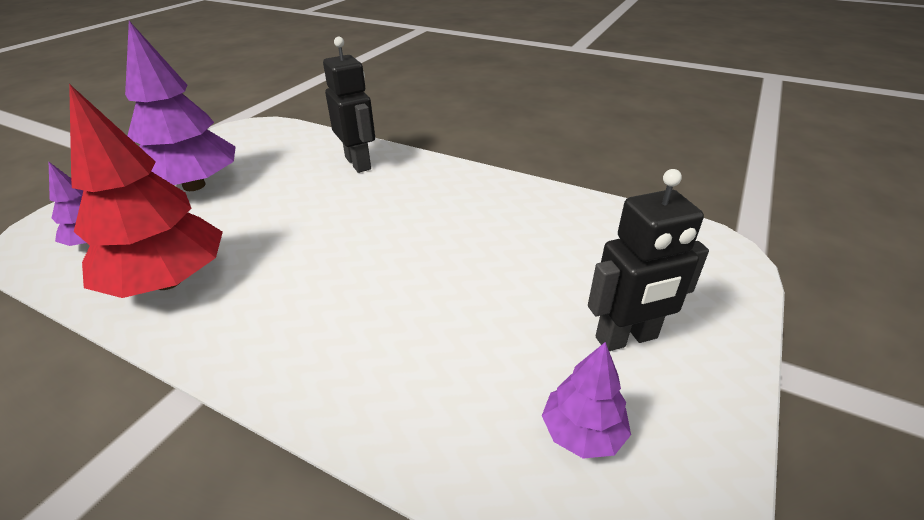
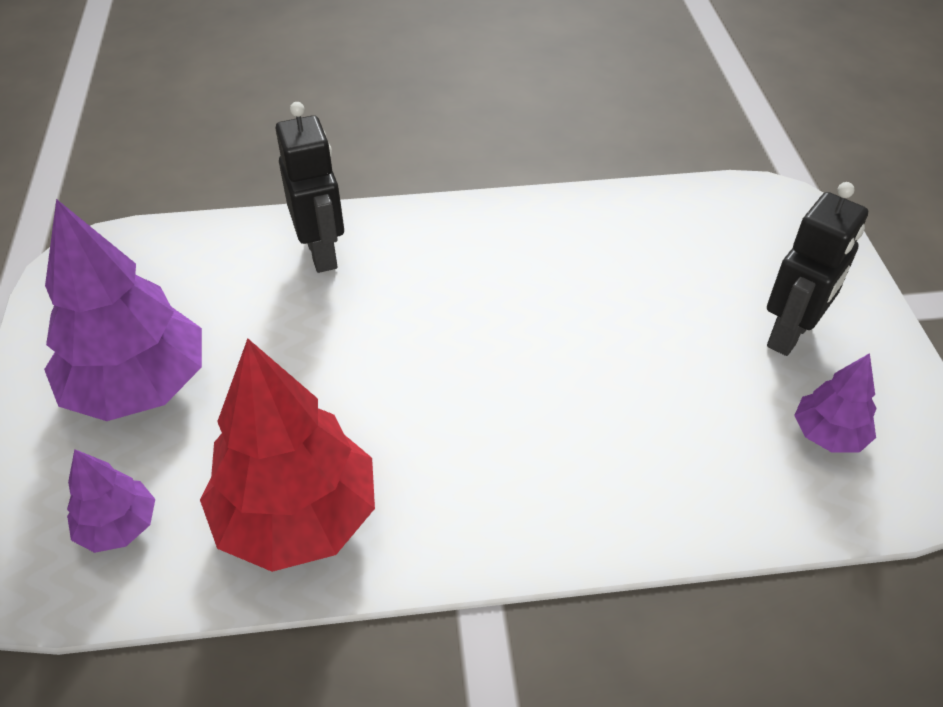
camera: 35 degrees left, 10 degrees up
(358, 163) = (322, 253): black robot -> black robot turned 45 degrees clockwise

